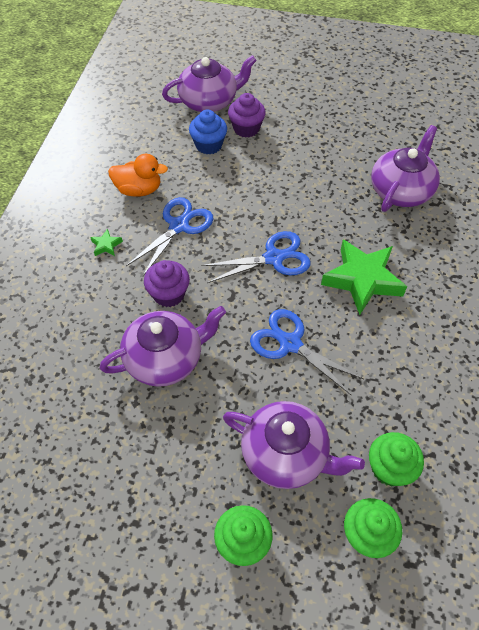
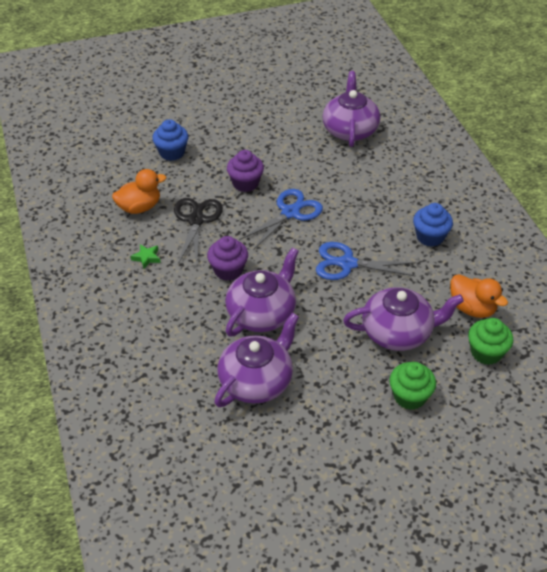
camera: 30 degrees left, 10 degrees down
(179, 226) = (196, 220): blue scissors -> black scissors
(209, 101) = (144, 119): purple teapot -> purple teapot (256, 381)
(246, 128) = (193, 129): purple cupcake -> purple cupcake (245, 183)
(362, 280) = (367, 201): green star -> none
(389, 468) = (472, 308): green cupcake -> orange duck
(402, 354) = (430, 237): none -> blue cupcake

